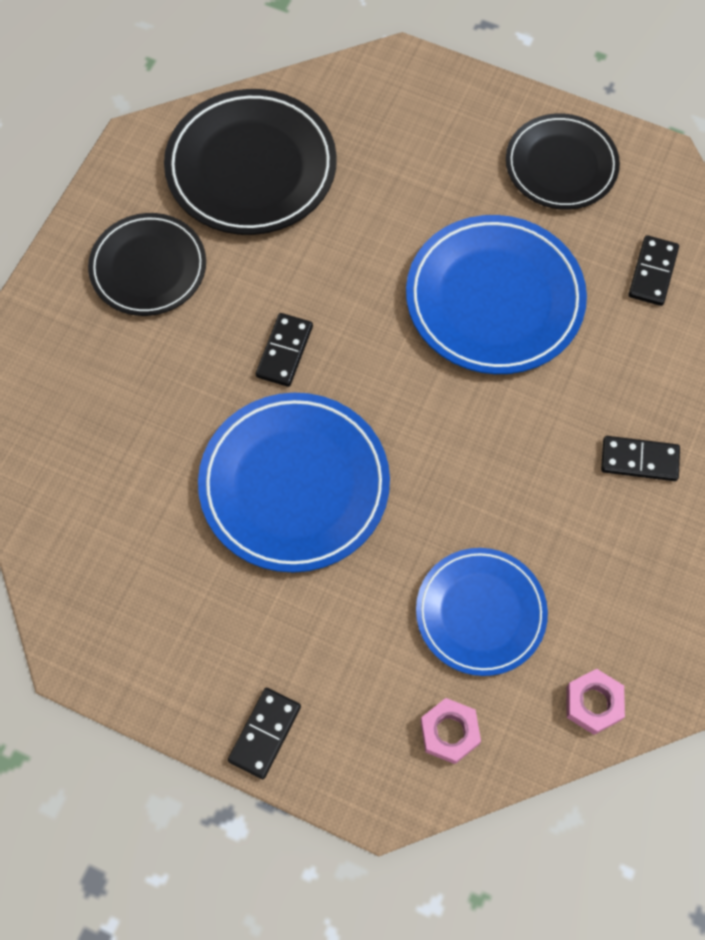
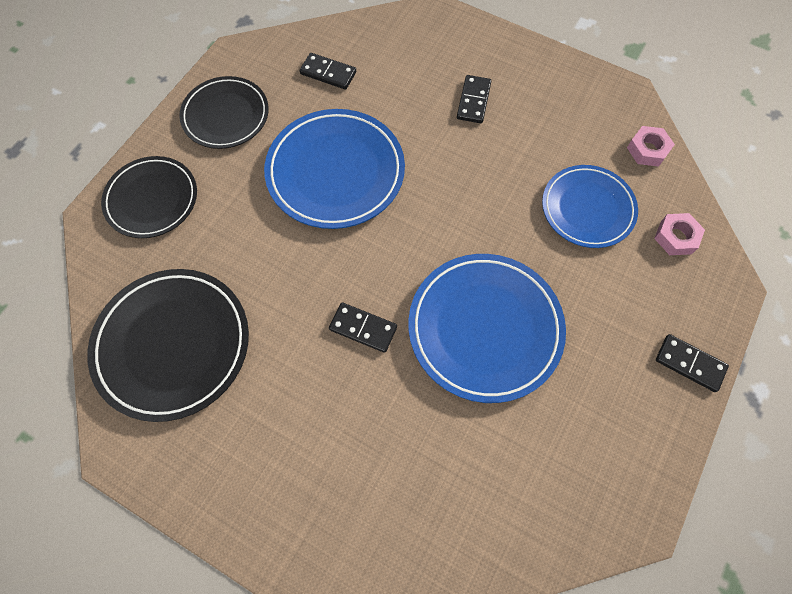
camera: 85 degrees left, 0 degrees up
(148, 268) = (262, 443): black plate -> black plate (152, 199)

